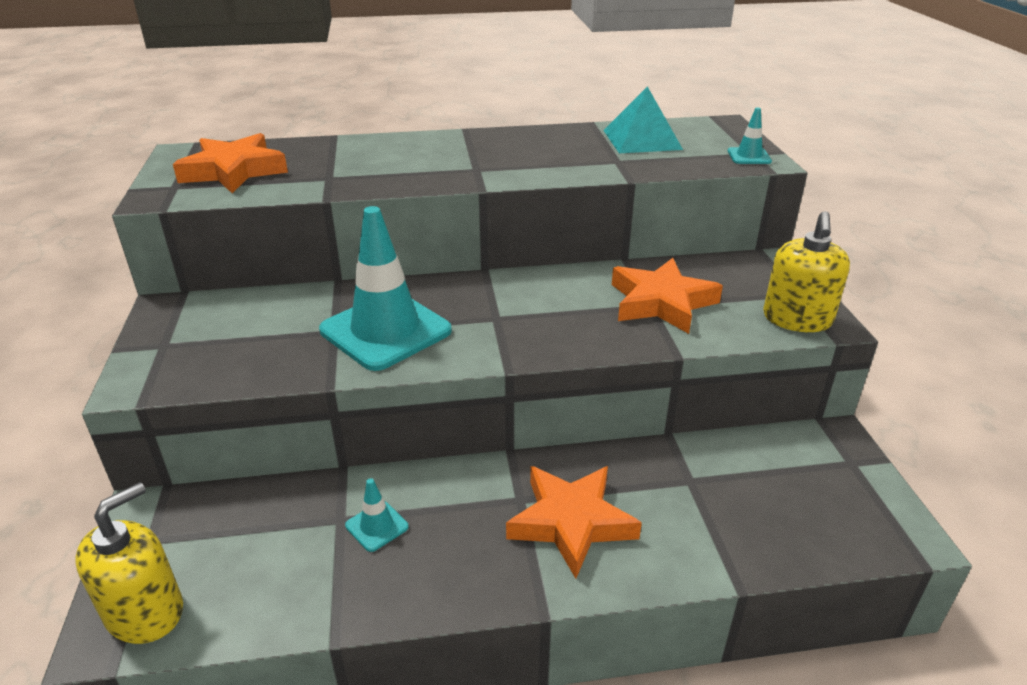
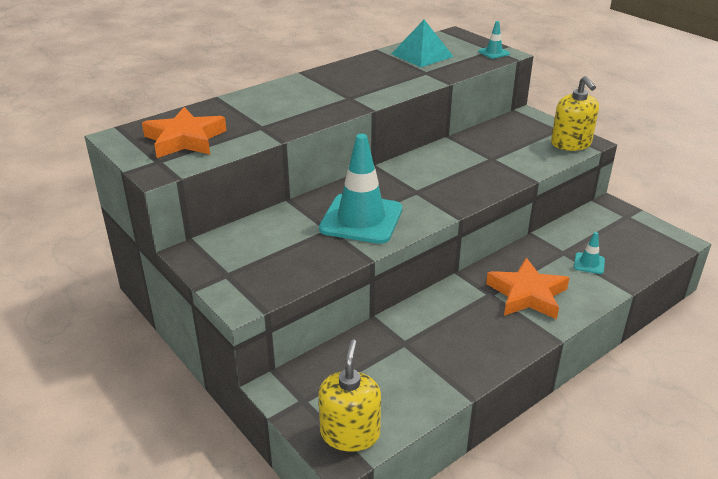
camera: 30 degrees left, 0 degrees up
(377, 526) = (429, 338): turquoise traffic cone -> turquoise traffic cone (589, 263)
(661, 302) = (495, 155): orange star -> none

